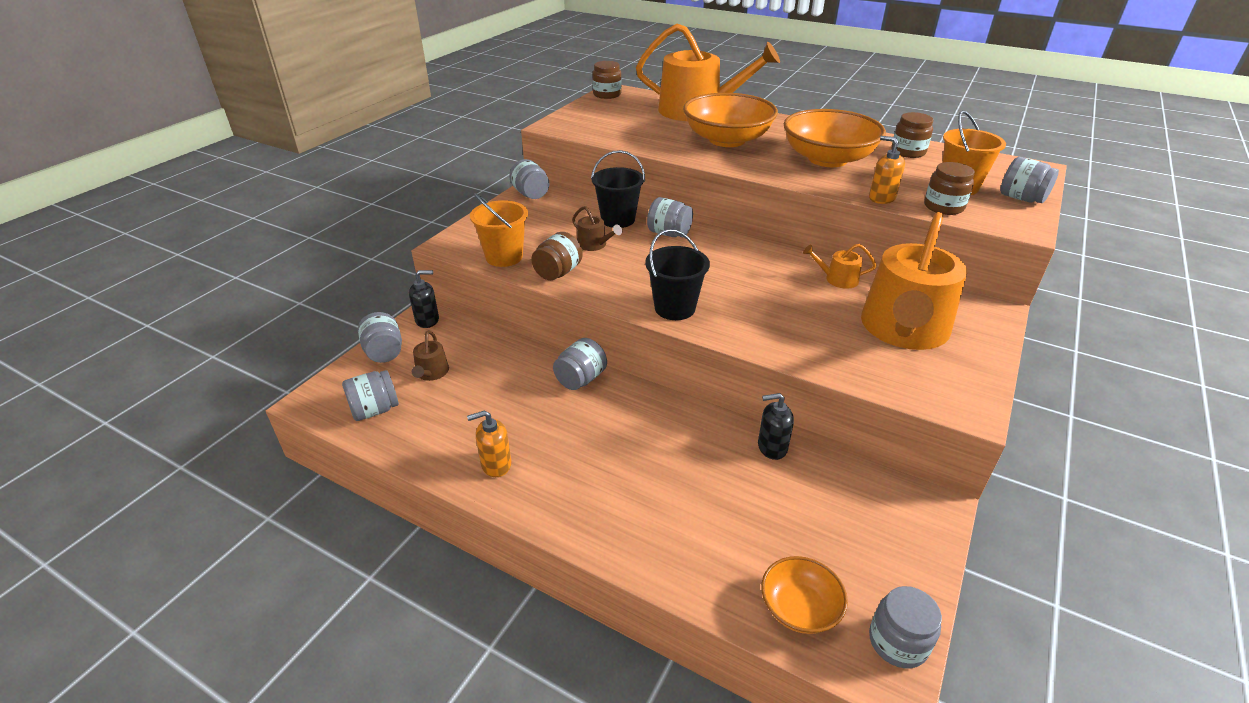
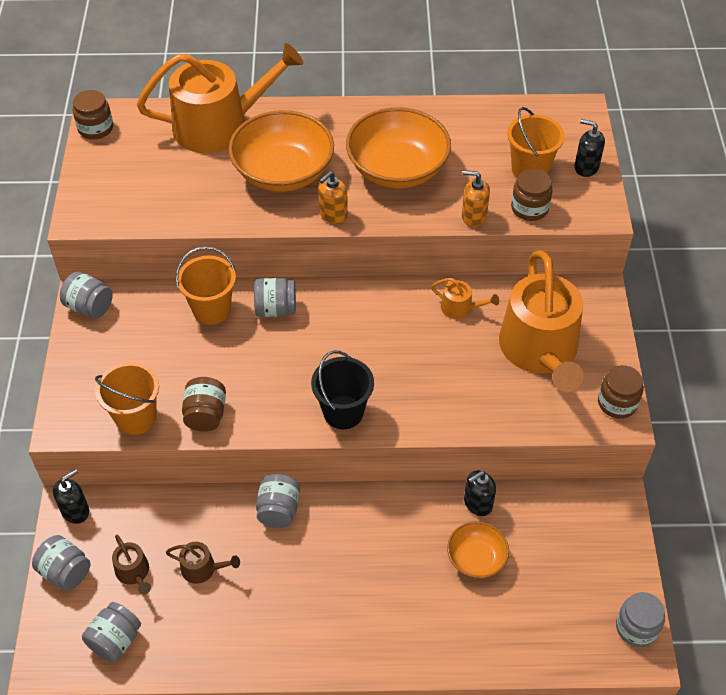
camera: 30 degrees left, 15 degrees up
(496, 464) = (269, 637): orange soap dispenser -> orange soap dispenser (333, 214)
(594, 245) = (213, 358): brown watering can -> brown watering can (202, 568)
(618, 219) = (211, 309): black bucket -> orange bucket
(799, 608) = (565, 637): orange bowl -> orange bowl (476, 558)
(837, 279) = (460, 308): orange watering can -> orange watering can turned 135 degrees counterclockwise
(908, 152) = (464, 126): brown jar -> brown jar (617, 403)
(1021, 198) = (586, 167): grey jar -> black soap dispenser

